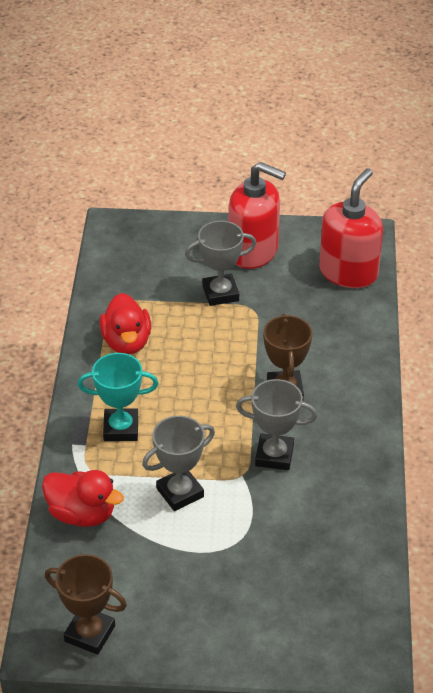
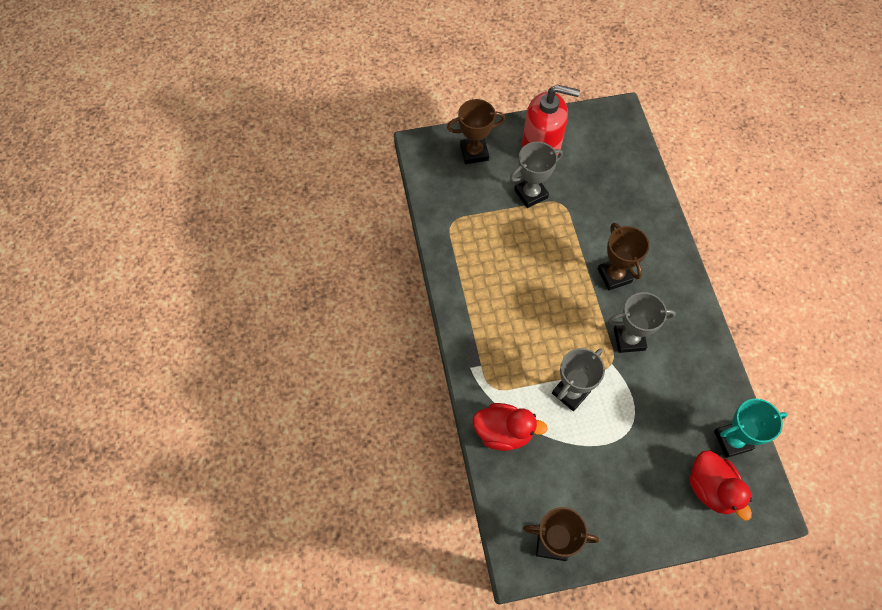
camera: 15 degrees left, 20 degrees up
(121, 428) = (502, 343): turquoise trophy -> turquoise trophy (732, 440)
(126, 342) = (475, 258): red duck -> red duck (711, 488)
(171, 242) = (474, 152): none -> brown trophy
(348, 272) = (621, 151): red soap dispenser -> none

